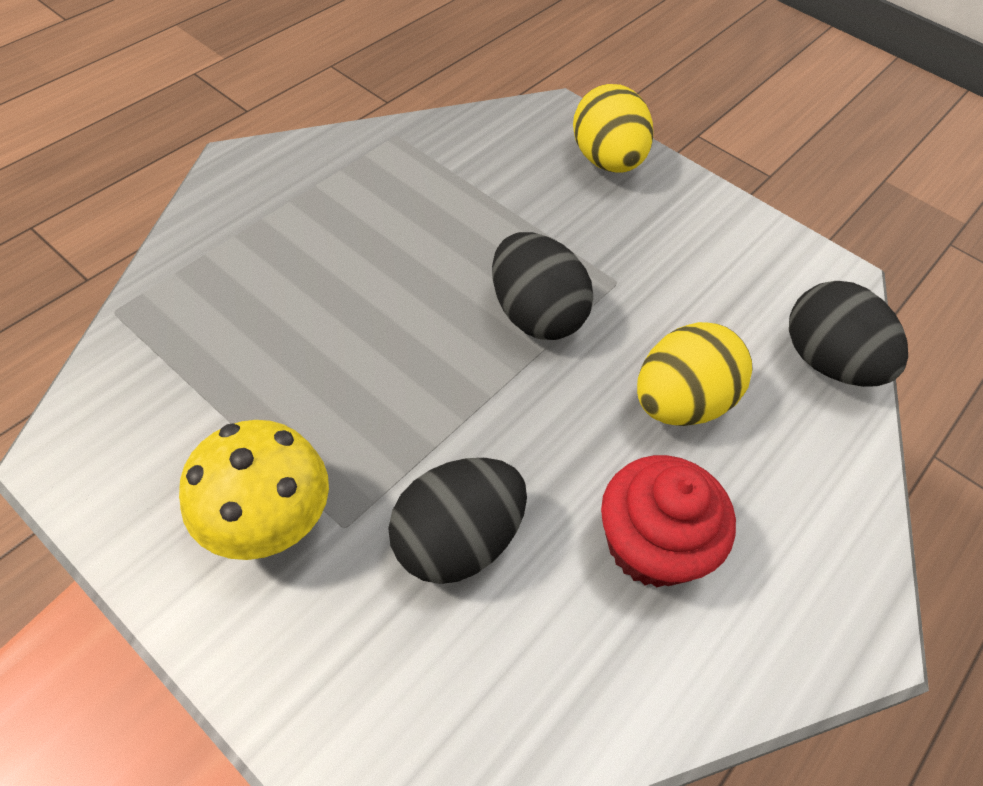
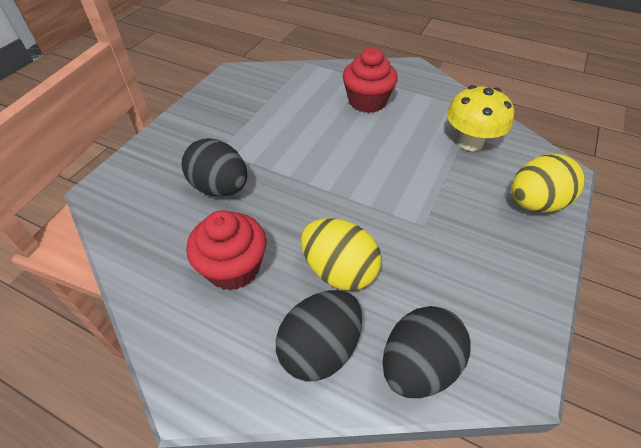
camera: 80 degrees right, 5 degrees down
(268, 522) = (217, 128): yellow mushroom -> yellow mushroom (470, 142)
(307, 255) = (367, 101): none -> red cupcake
(535, 314) = (374, 191): black egg -> black egg (320, 348)

